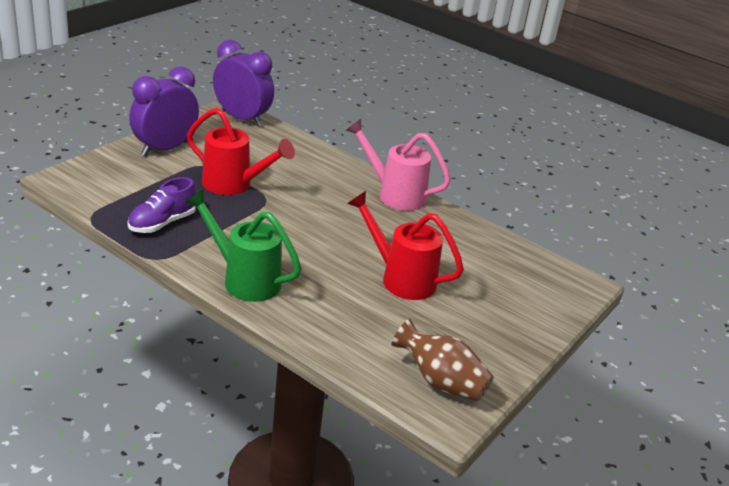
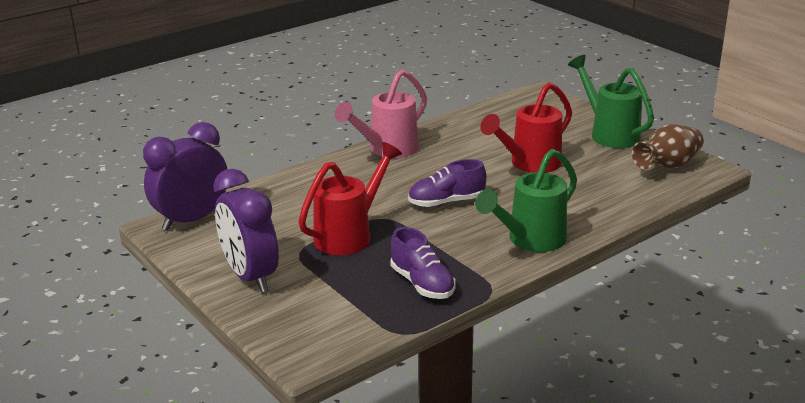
camera: 70 degrees left, 5 degrees down
(304, 230) = (446, 202): none -> purple shoe
(504, 336) = (609, 133): none -> green watering can

